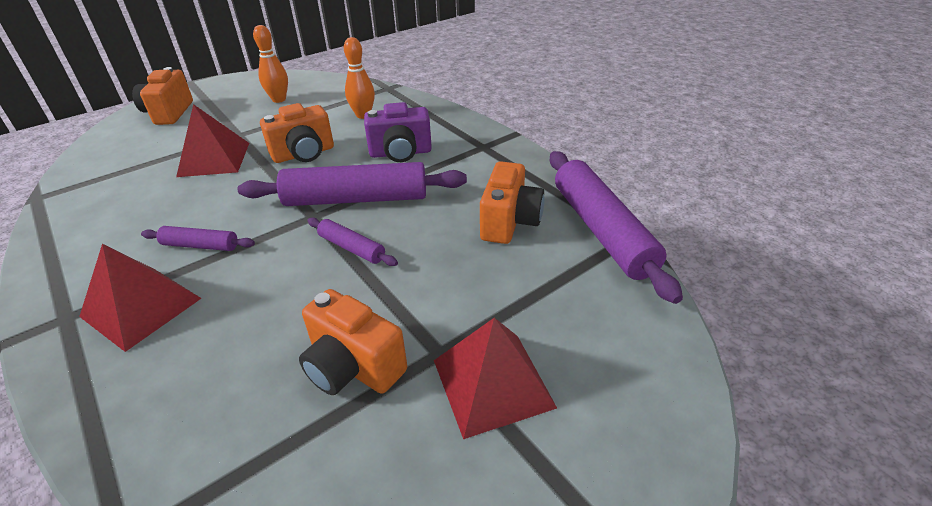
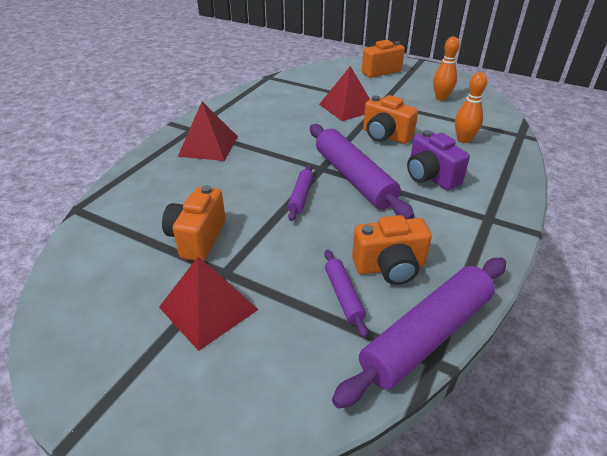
camera: 65 degrees right, 0 degrees up
(200, 246) = (265, 141): purple rolling pin -> purple rolling pin (343, 296)

